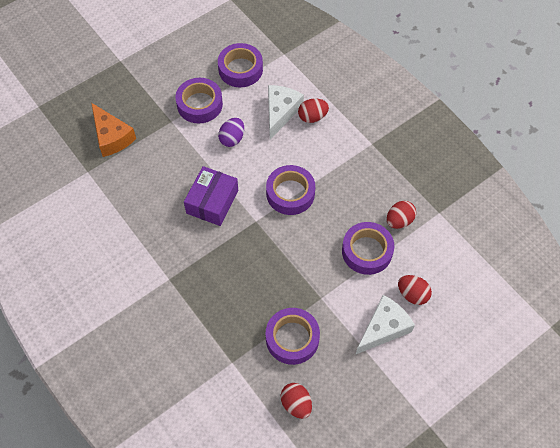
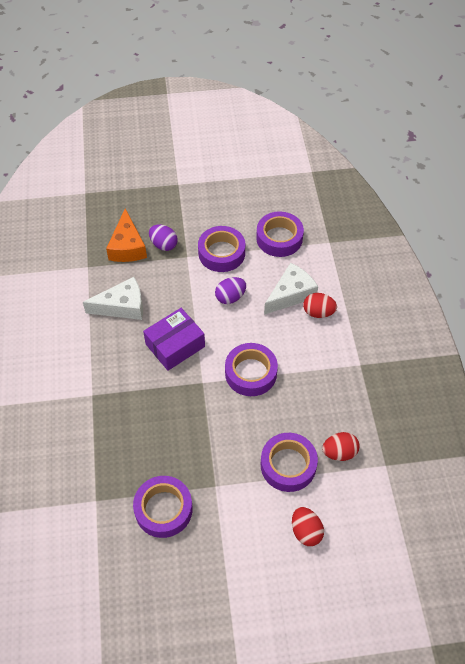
camera: 30 degrees right, 5 degrees down
(143, 120) = (163, 245): none -> purple egg
(296, 404) = (126, 573): red egg -> none
(383, 328) = (255, 548): white cheese -> white cheese (122, 306)

